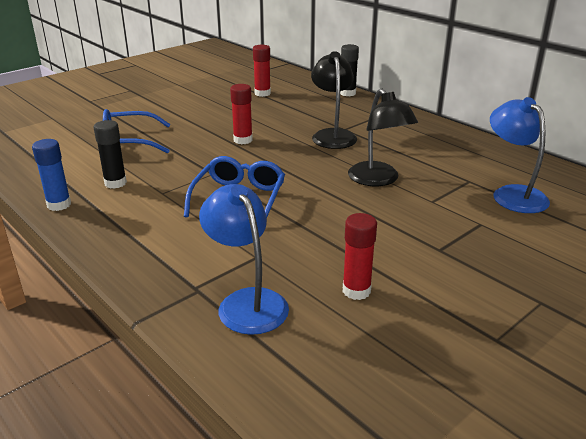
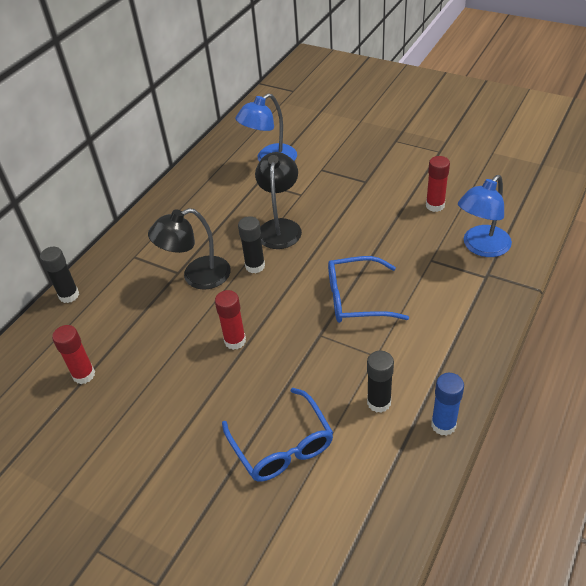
camera: 105 degrees left, 15 degrees up
(327, 159) = (255, 266): none -> black glue stick
(378, 180) = (280, 227): black lamp -> black lamp turned 45 degrees counterclockwise

